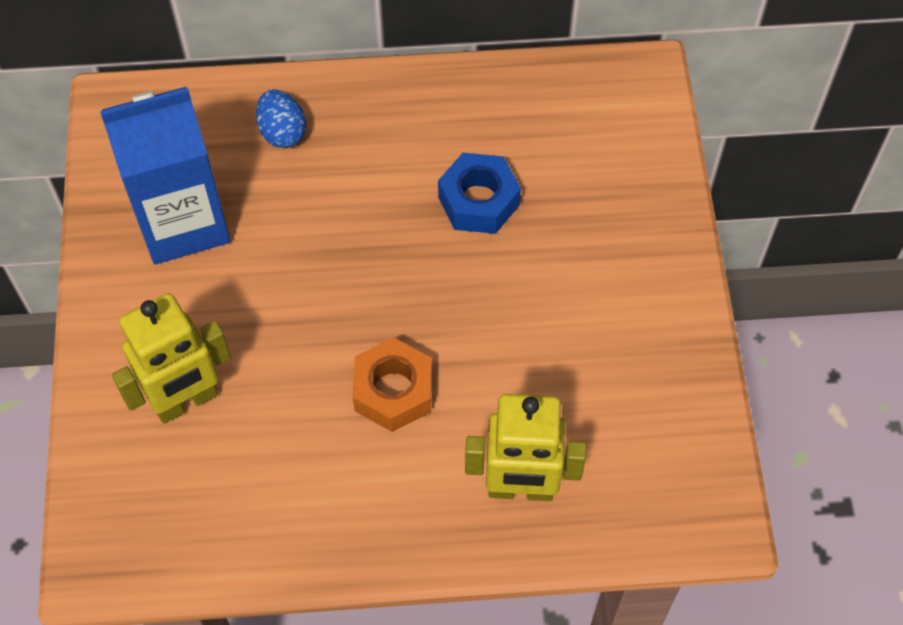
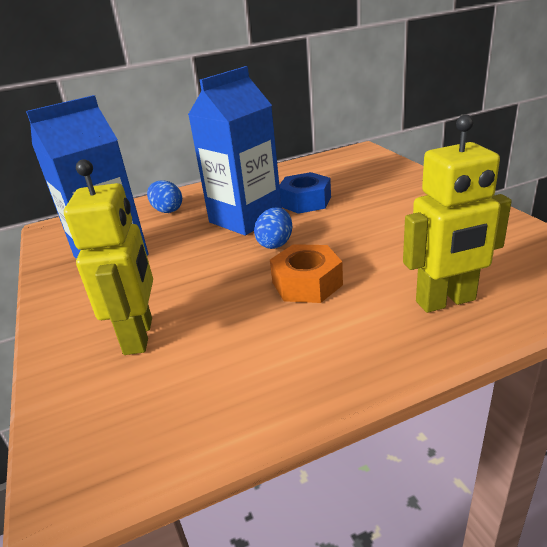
camera: 15 degrees left, 30 degrees down
(186, 401) = (139, 336): yellow robot -> yellow robot turned 45 degrees counterclockwise
(380, 209) = (245, 218): none -> blue carton
(393, 291) = (275, 243): none -> blue egg

